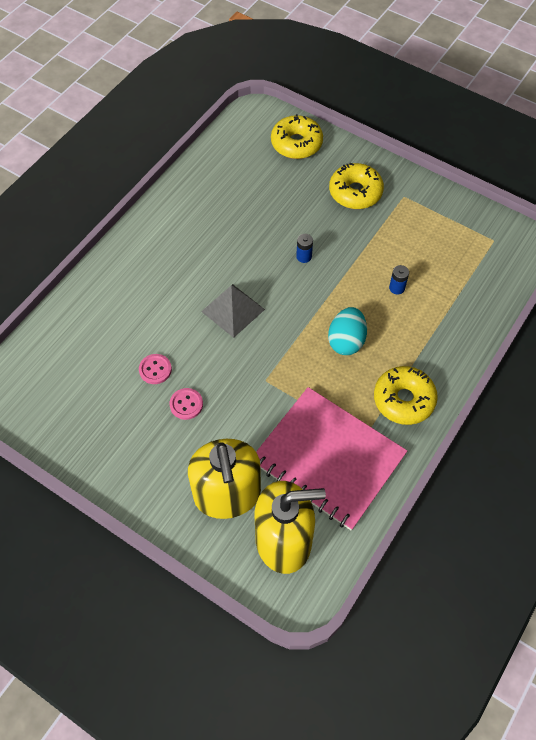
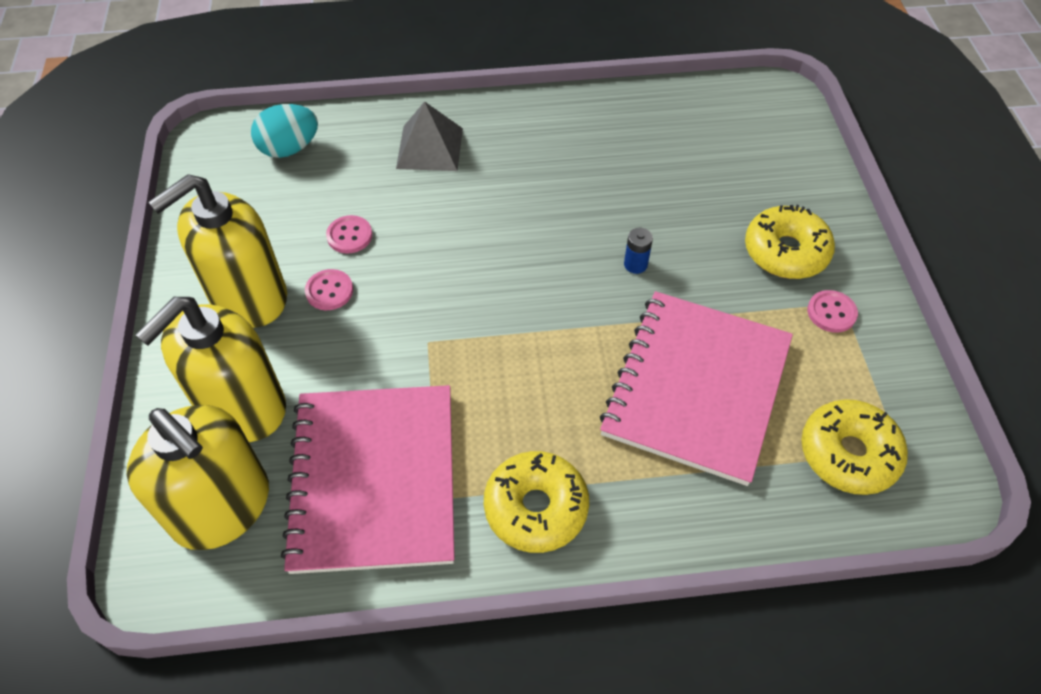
camera: 50 degrees right, 5 degrees down
(151, 447) = (248, 297): none -> yellow soap dispenser
(233, 310) = (492, 249): grey pyramid -> grey pyramid (429, 148)
(296, 144) = (783, 154): yellow donut -> yellow donut (848, 454)
(346, 341) = (561, 385): turquoise egg -> turquoise egg (289, 149)
(397, 288) = (696, 387): blue battery -> pink notebook
(405, 204) = (831, 312): none -> pink button

